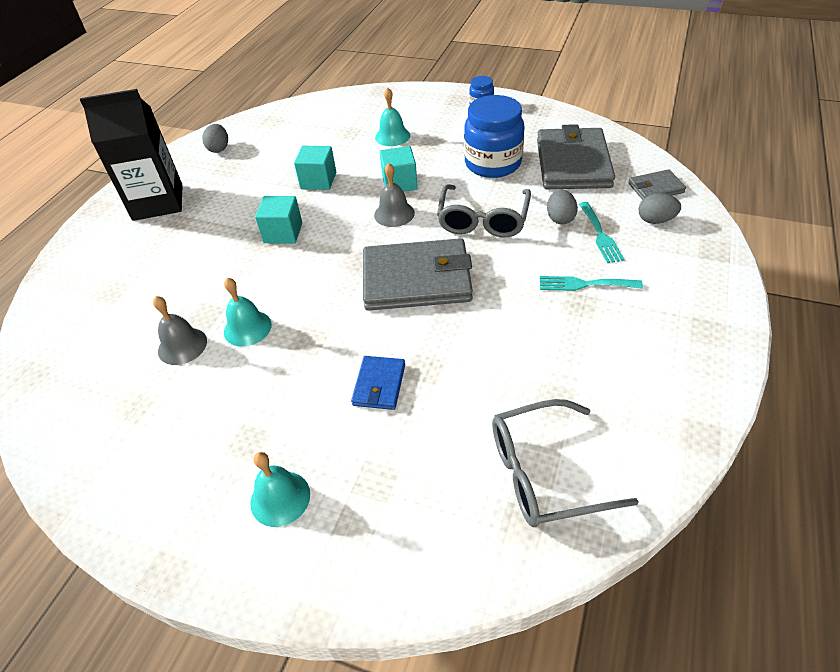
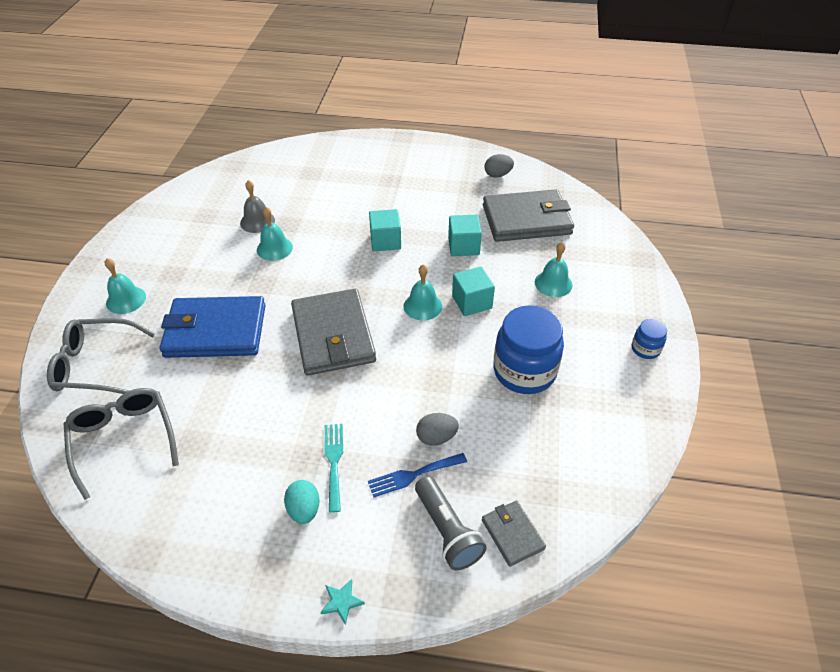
camera: 75 degrees right, 0 degrees up
(158, 202) = (414, 164): black carton -> none
(379, 385) = (215, 331): blue wallet -> blue wallet, size x2.09
(394, 214) = (422, 306): grey bell -> turquoise bell
(483, 220) = (423, 373): grey glasses -> grey glasses (96, 365)
(572, 163) = (544, 446): grey wallet -> grey wallet (526, 220)
(600, 235) = (413, 475): turquoise fork -> blue fork
(639, 306) = (304, 510): none -> turquoise egg
(655, 220) = (447, 531): grey egg -> grey flashlight
(729, 284) = (342, 602): none -> turquoise star

